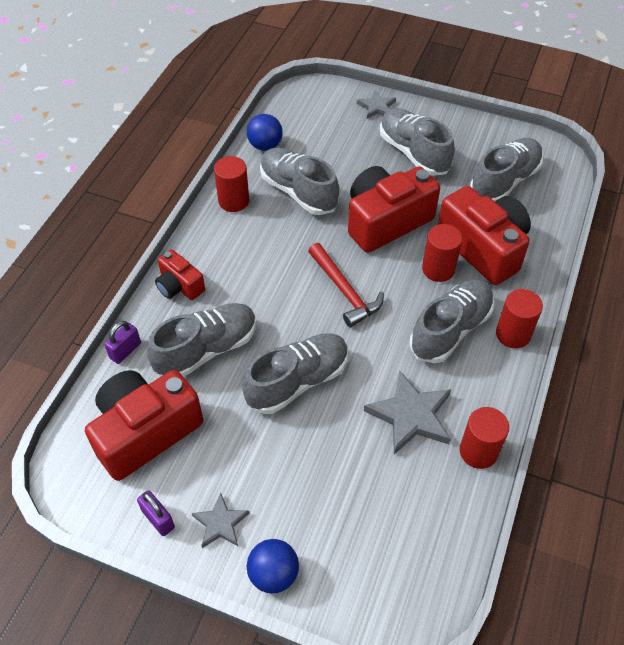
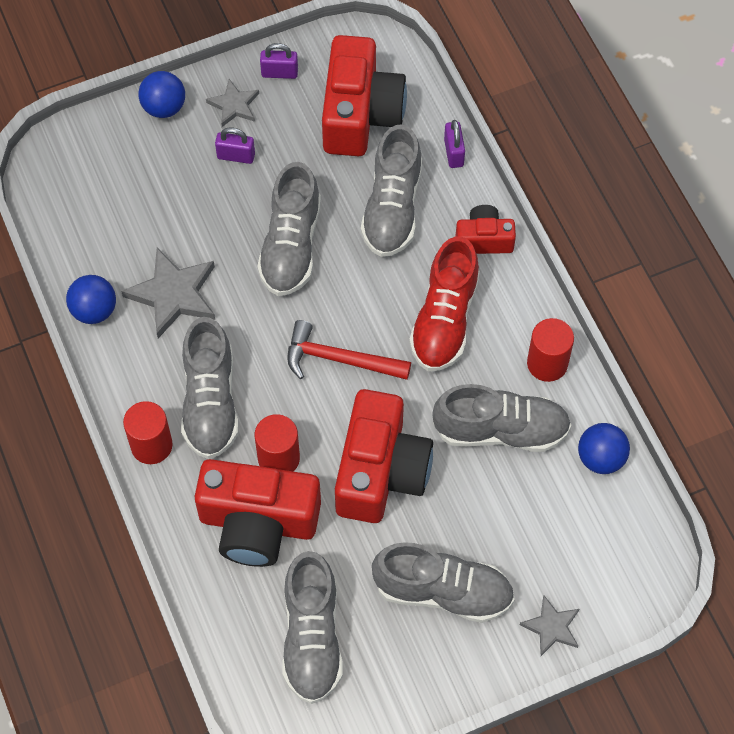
camera: 135 degrees right, 10 degrees up
(258, 263) = (444, 319): none -> red shoe
(264, 479) = (236, 156): none -> purple padlock
(478, 451) = (94, 310): red cylinder -> blue ball

